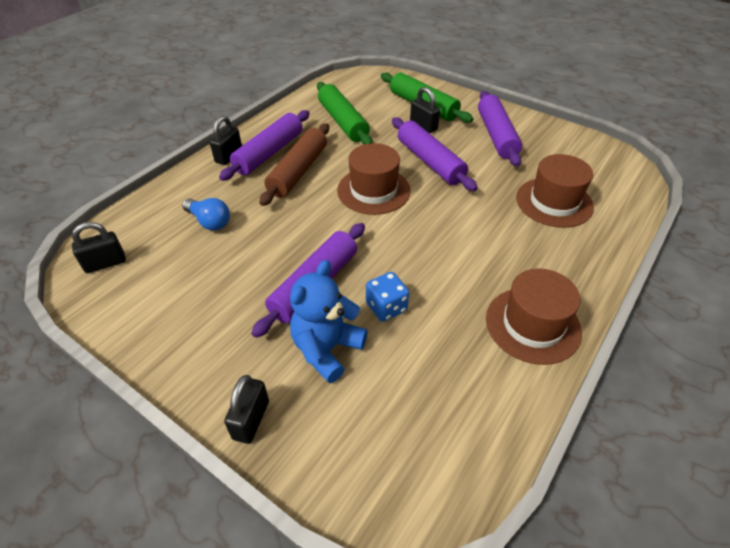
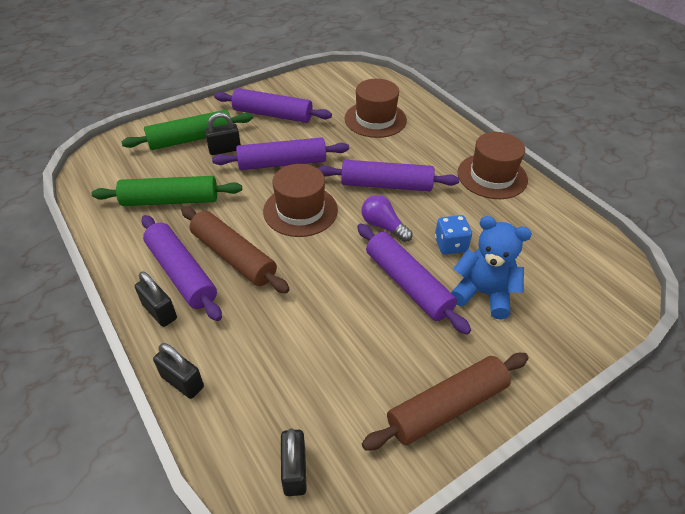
camera: 70 degrees left, 0 degrees up
(176, 344) = (447, 407): none -> brown rolling pin
(209, 222) = (274, 350): blue light bulb -> none
(251, 420) = (544, 360): black padlock -> black padlock (182, 381)
(327, 349) = (483, 293): blue teddy bear -> blue teddy bear turned 150 degrees clockwise
(385, 249) = (383, 226): none -> purple light bulb
(449, 237) = (386, 185): none -> purple rolling pin

